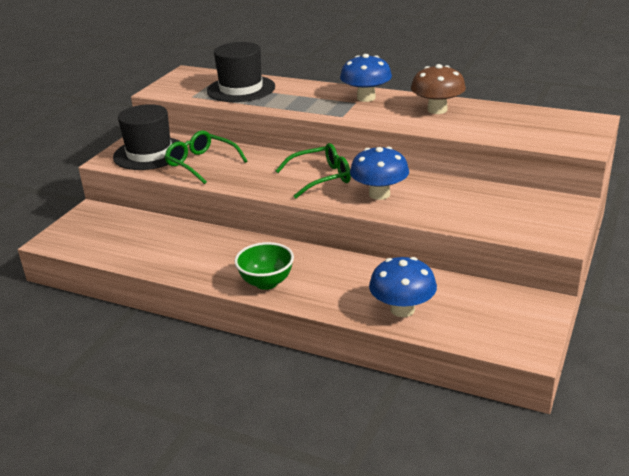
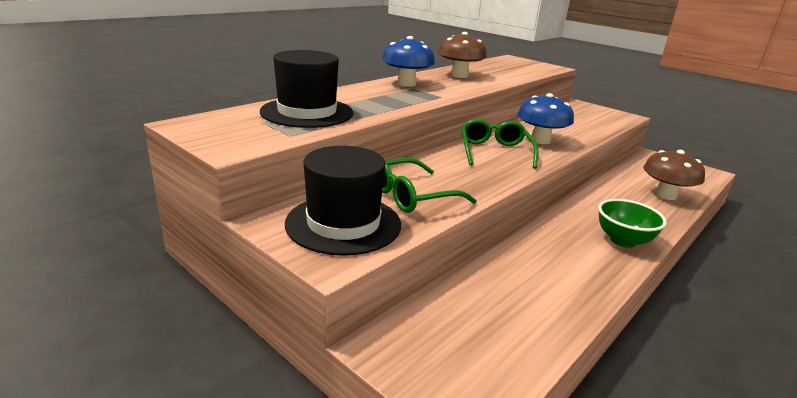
camera: 75 degrees left, 5 degrees down
(402, 309) = (665, 195): blue mushroom -> brown mushroom

